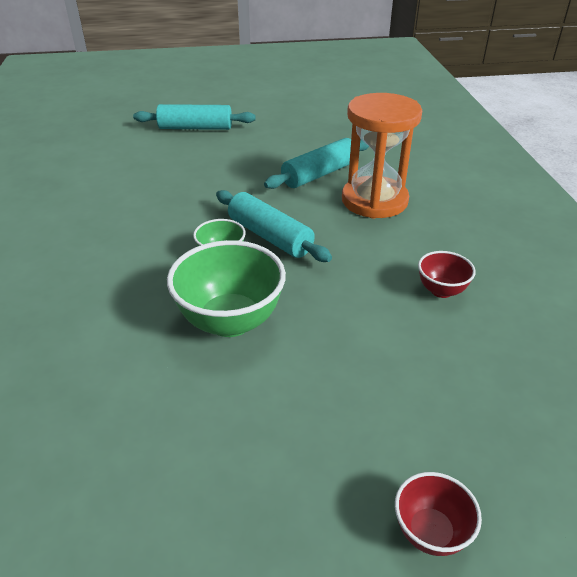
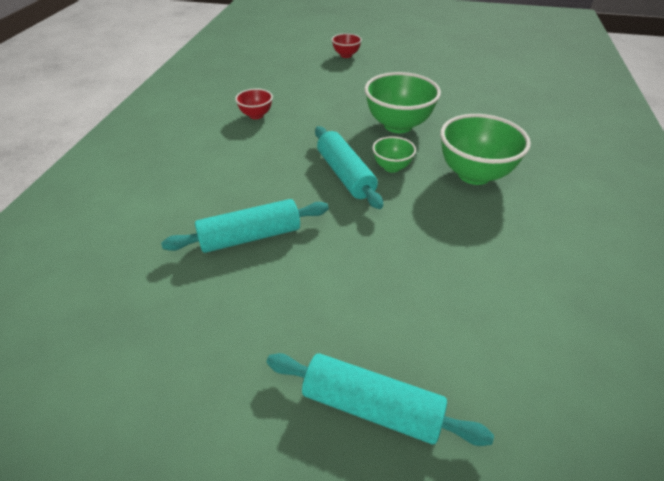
camera: 160 degrees left, 5 degrees up
(122, 267) = (474, 174): none -> green bowl
(374, 200) = (228, 189): orange hourglass -> none

